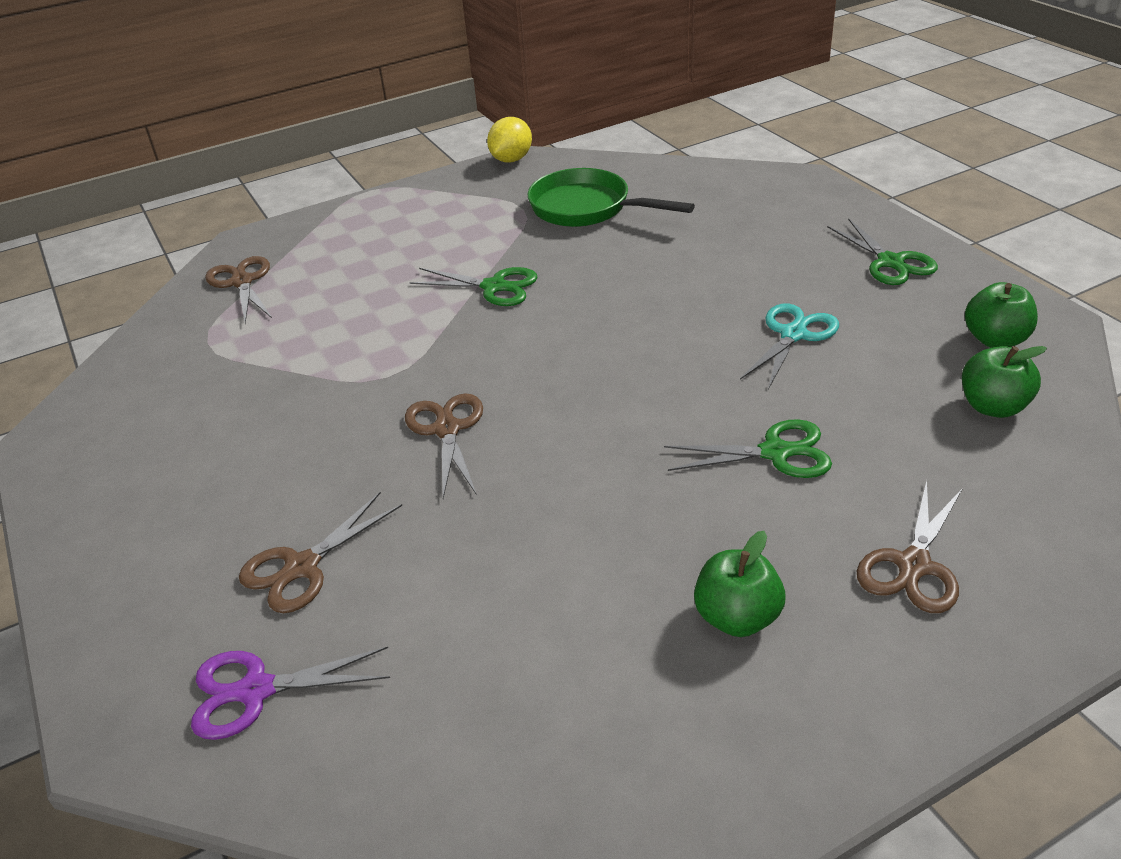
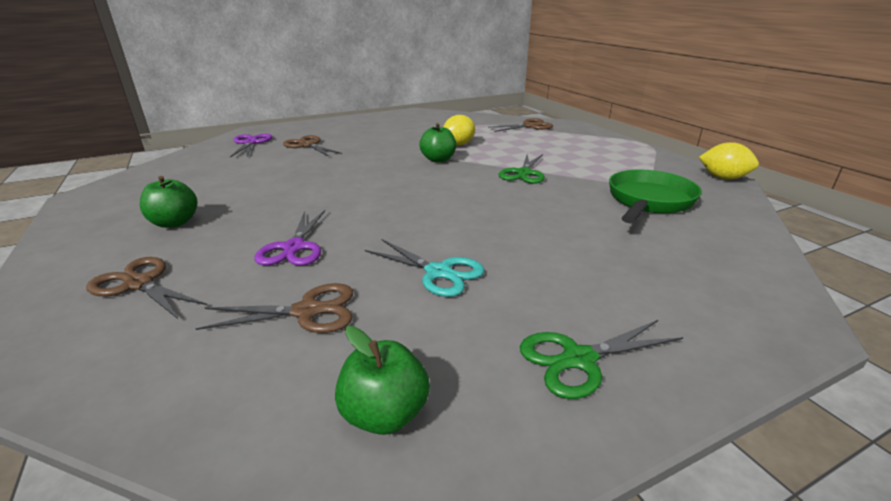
camera: 90 degrees right, 10 degrees down
(342, 354) = (458, 144): none -> yellow lemon
(447, 429) = (382, 164): brown scissors -> brown scissors (307, 311)
(775, 452) = (294, 247): green scissors -> purple scissors
(993, 406) = (267, 374): green apple -> green apple (438, 160)

